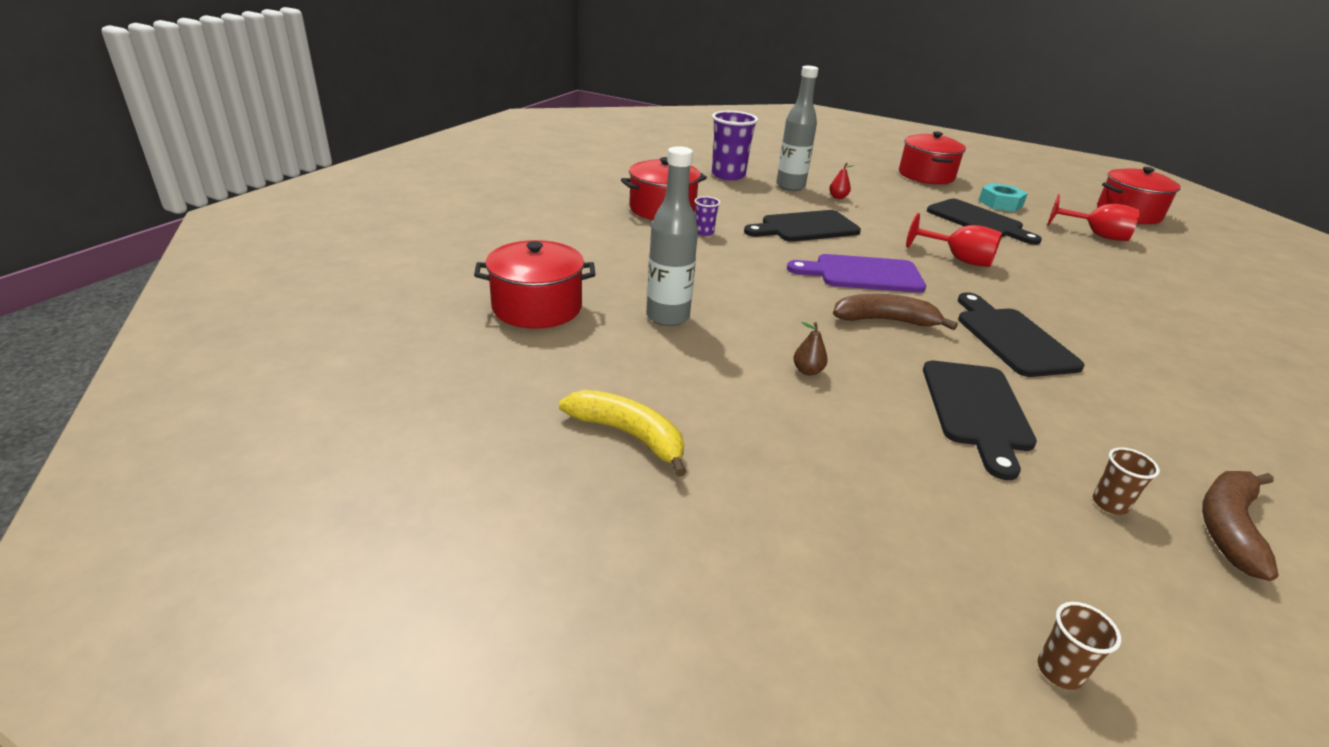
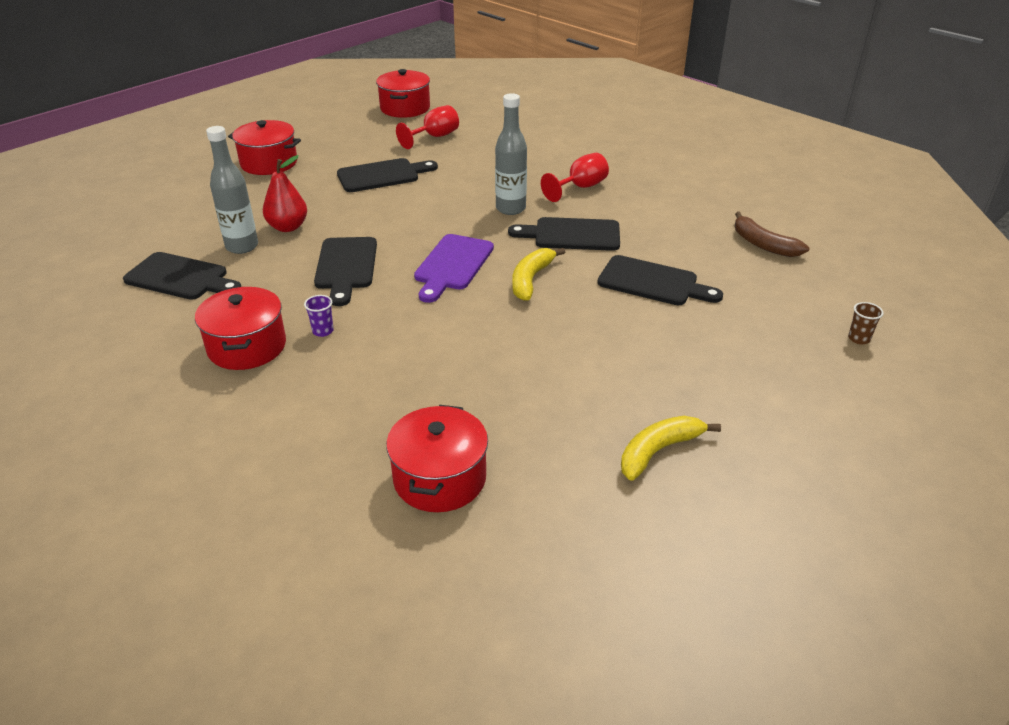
camera: 70 degrees left, 5 degrees up
(667, 317) = (488, 393): grey bottle -> grey bottle (510, 209)
(728, 175) = (181, 278): purple cup -> black cutting board
(807, 371) = (592, 339): brown pear -> none
(838, 197) = (288, 227): red pear -> red pear, size x1.98
(885, 321) = (531, 280): brown banana -> yellow banana
(958, 259) = (446, 211): red goblet -> red goblet (580, 187)
(1000, 203) = (354, 152): turquoise nut -> none
(1109, 504) = (744, 272): brown cup -> none

